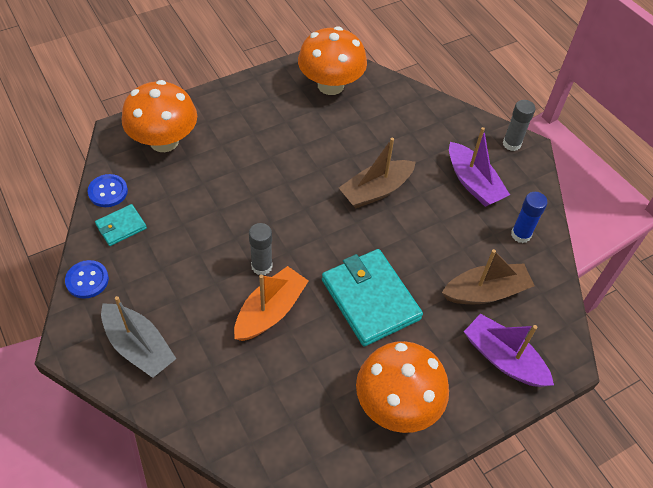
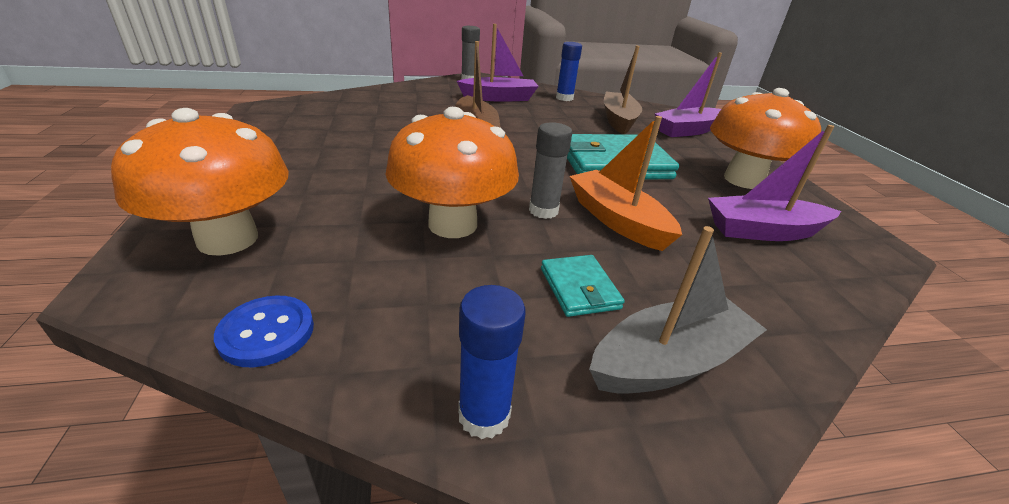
camera: 70 degrees left, 20 degrees down
(87, 280) = (484, 415): blue button -> blue glue stick
(121, 227) = (375, 330): turquoise wallet -> turquoise wallet (579, 288)
(302, 409) = (763, 231): none -> purple boat
(330, 85) = (304, 115): orange mushroom -> orange mushroom (452, 224)

